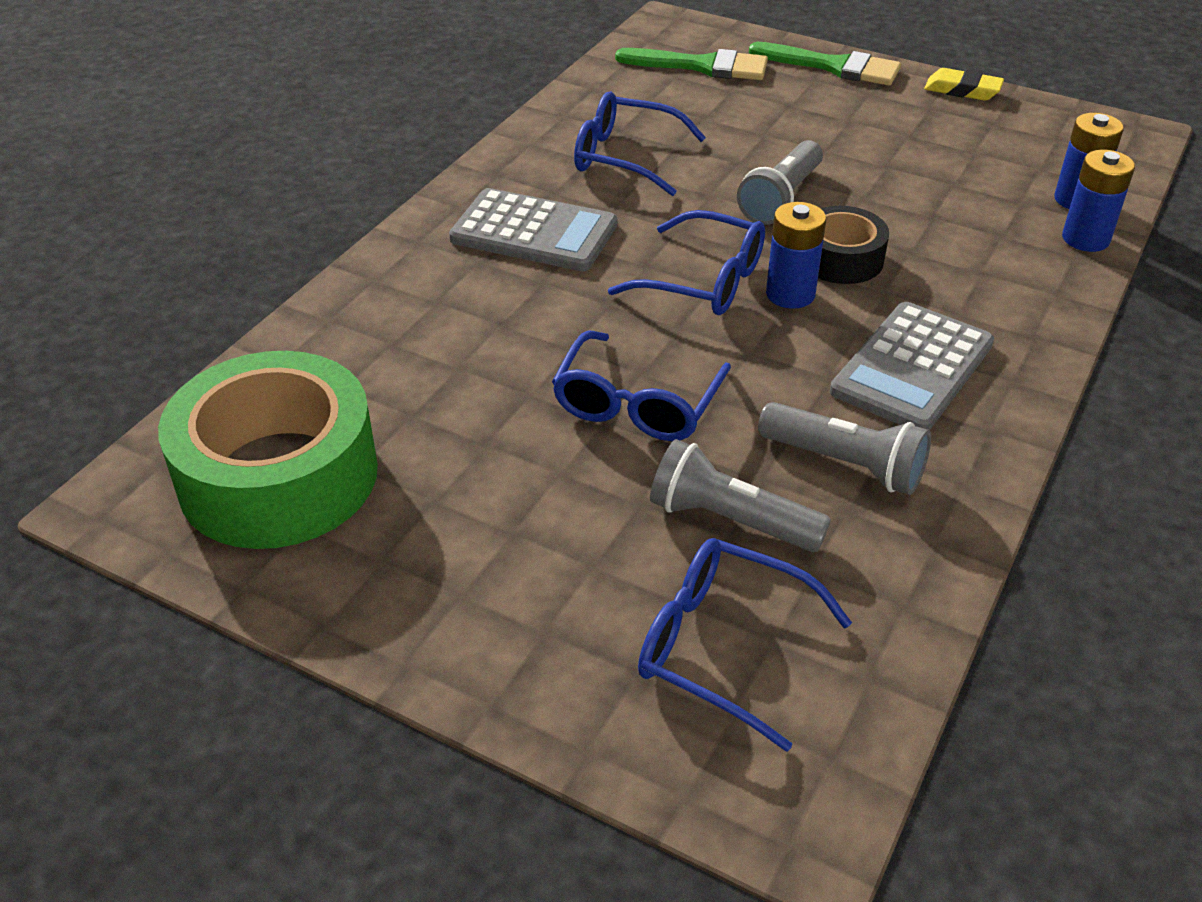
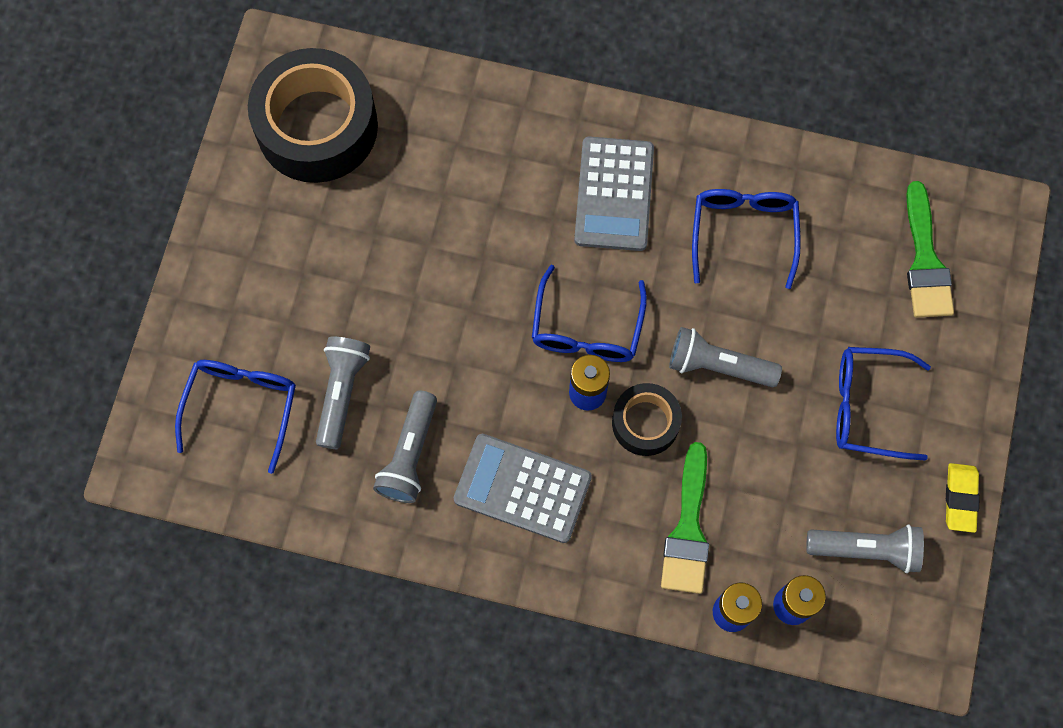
camera: 75 degrees right, 30 degrees up
(278, 475) = (317, 126): green tape -> black tape
(637, 404) = (435, 314): blue glasses -> blue glasses (867, 406)
(833, 66) = (966, 377): green brush -> green brush (688, 529)
(1013, 147) = (866, 549): none -> grey flashlight

